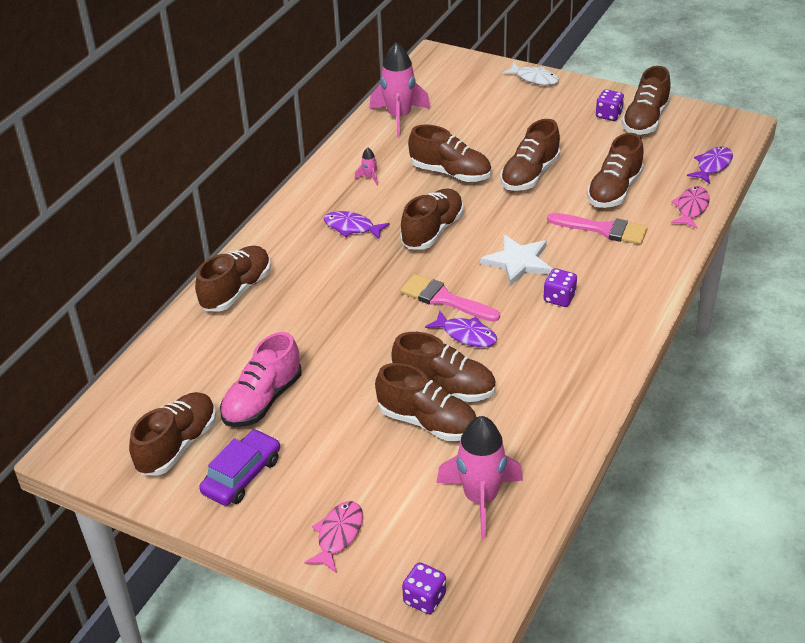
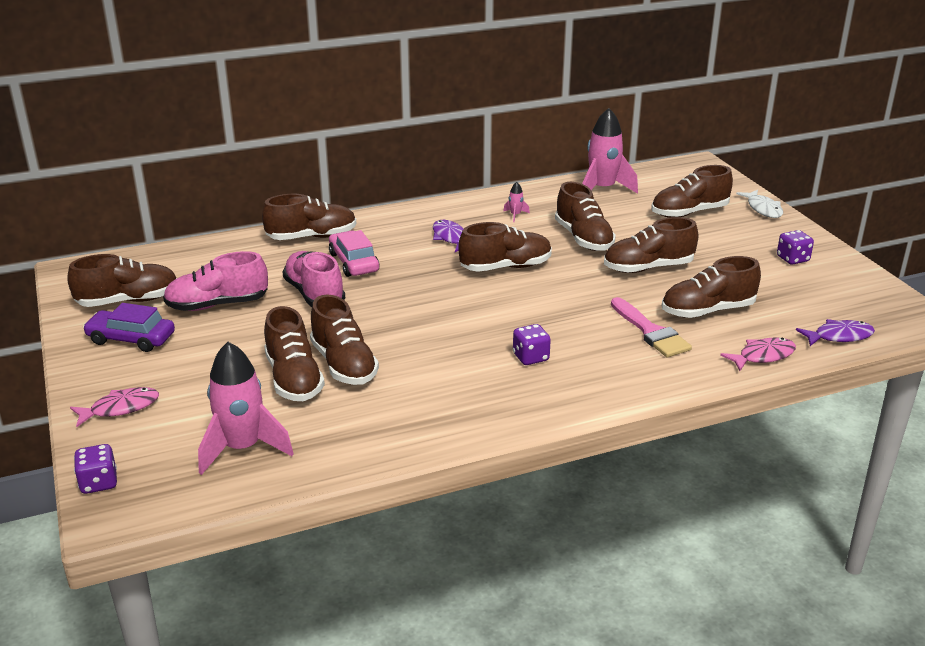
camera: 40 degrees right, 10 degrees down
(242, 475) = (131, 339): purple car -> purple car turned 150 degrees counterclockwise
(310, 294) = (354, 262): none -> pink car
(326, 342) = (314, 294): none -> pink shoe
(445, 299) = (440, 312): pink brush -> none
(466, 335) = (416, 342): purple fish -> none
(518, 262) = (539, 317): white star -> none
(645, 120) = (824, 277): brown shoe -> brown shoe (689, 212)

